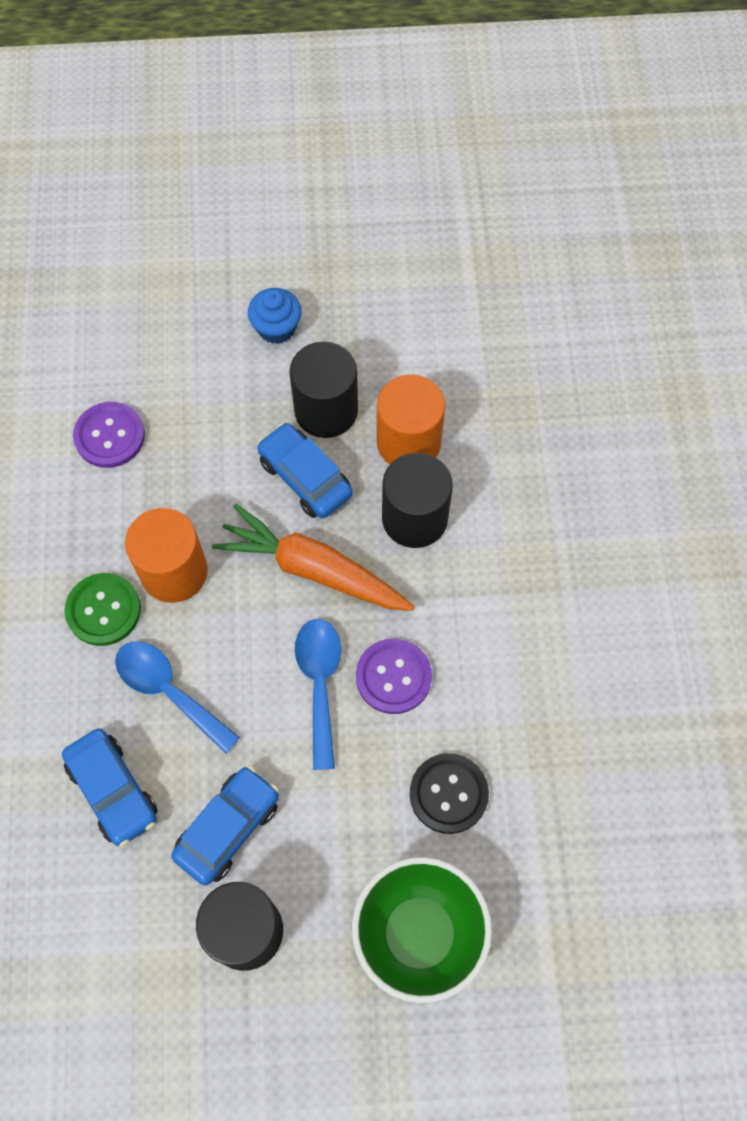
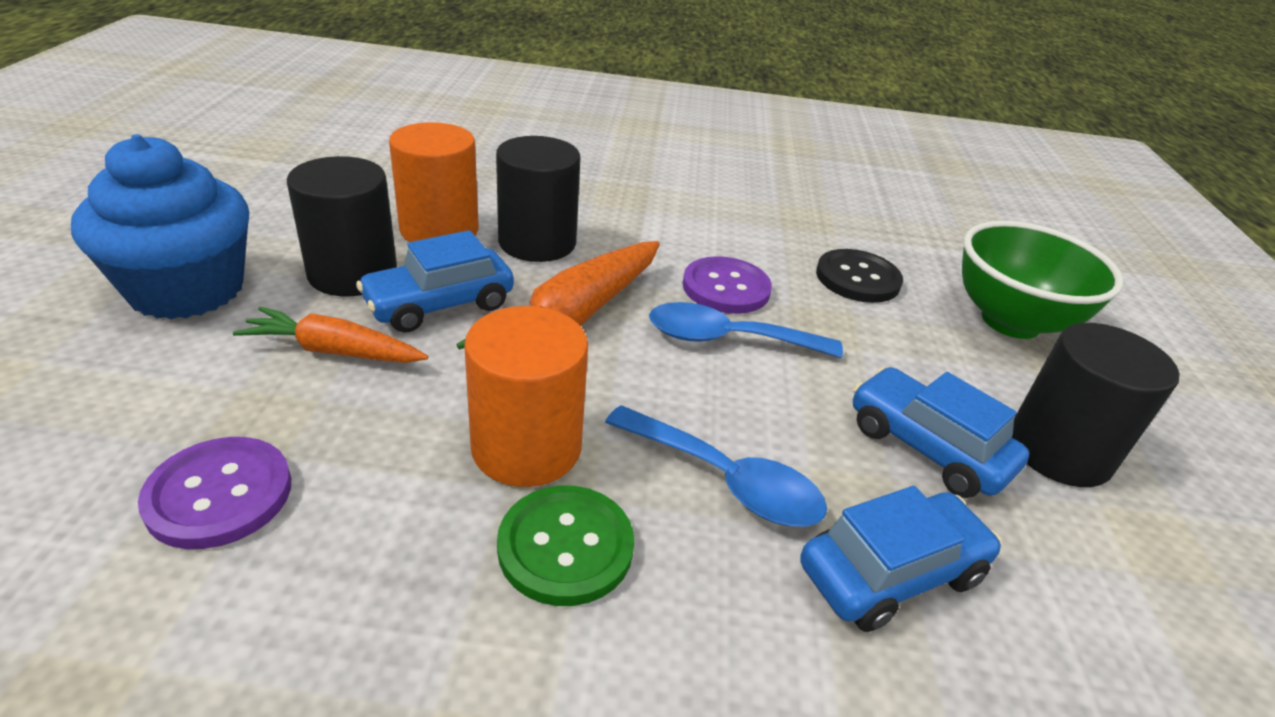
camera: 85 degrees left, 30 degrees down
(169, 691) = (725, 480): blue spoon -> blue spoon turned 105 degrees counterclockwise
(236, 437) = (334, 351): none -> orange carrot
(276, 328) = (187, 289): blue cupcake -> blue cupcake, size x1.86

